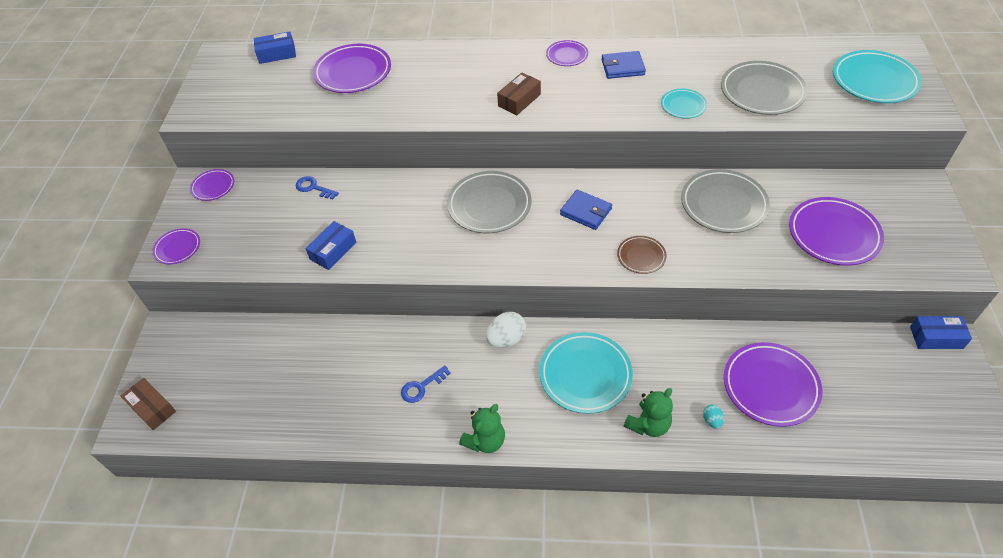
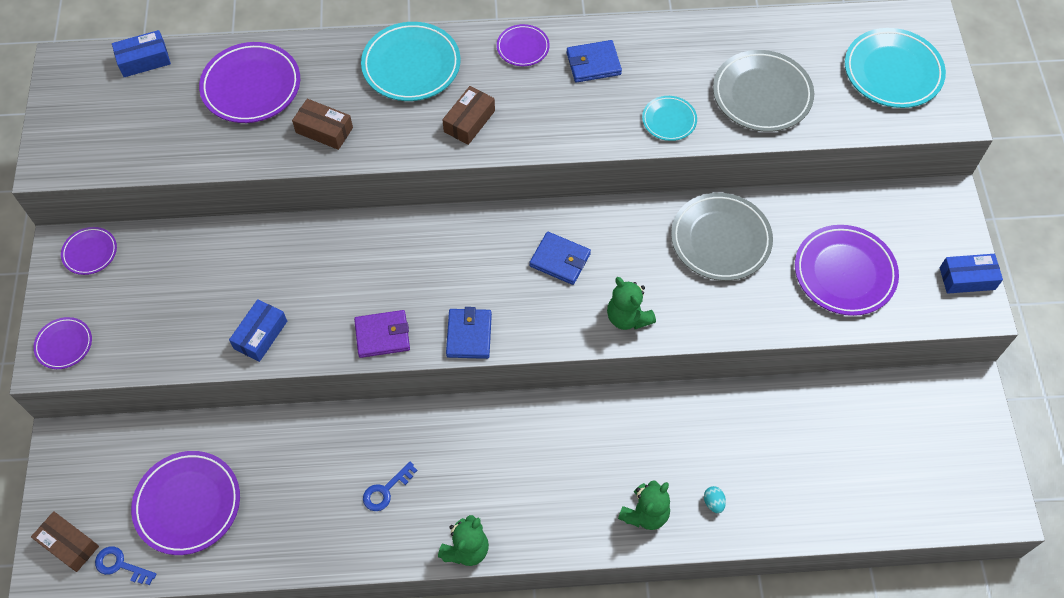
camera: 10 degrees left, 10 degrees up
(313, 188) = (220, 246): blue key -> blue key (120, 565)
(404, 101) = (324, 130): none -> brown box
(432, 257) = (382, 335): none -> purple wallet
(489, 205) = (443, 258): grey plate -> none
(504, 261) = (469, 335): none -> blue wallet
(506, 339) = (478, 421): white egg -> none
(585, 375) = (572, 459): turquoise plate -> turquoise plate (411, 65)
(641, 256) = (628, 317): brown plate -> green teddy bear
(770, 386) = (776, 456): purple plate -> purple plate (188, 504)
(936, 337) = (955, 381): blue box -> blue box (967, 278)

